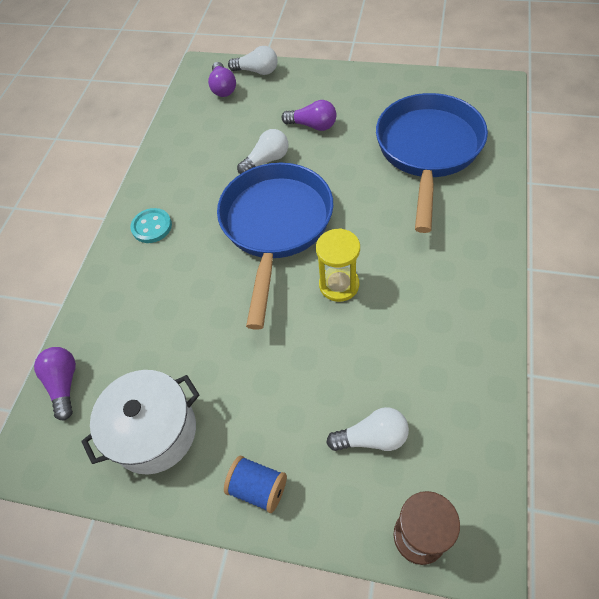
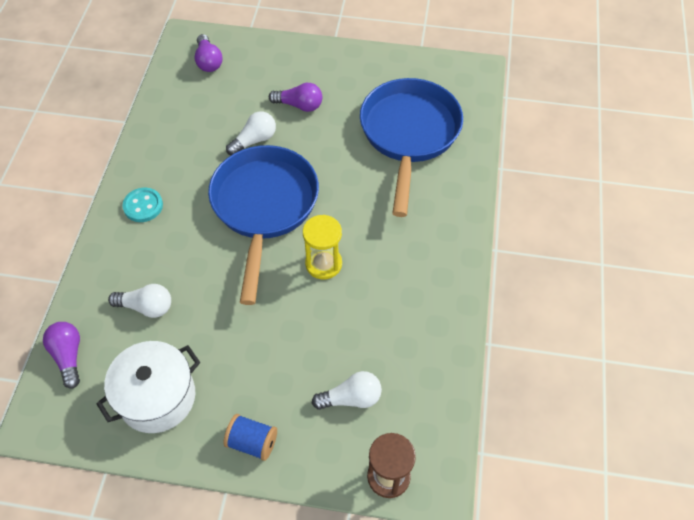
camera: 10 degrees left, 0 degrees up
(257, 71) = (243, 44): white light bulb -> white light bulb (146, 307)

